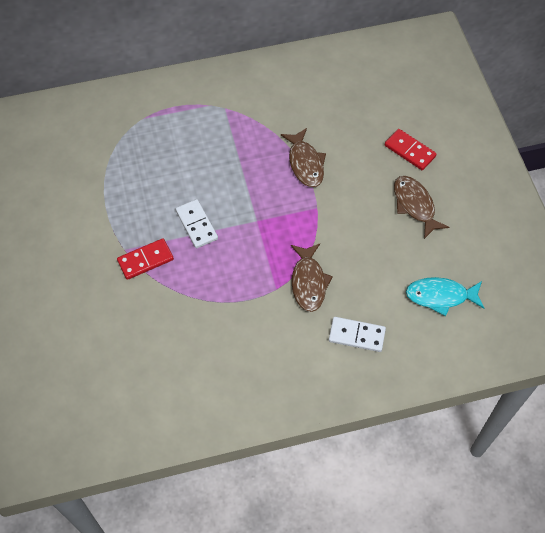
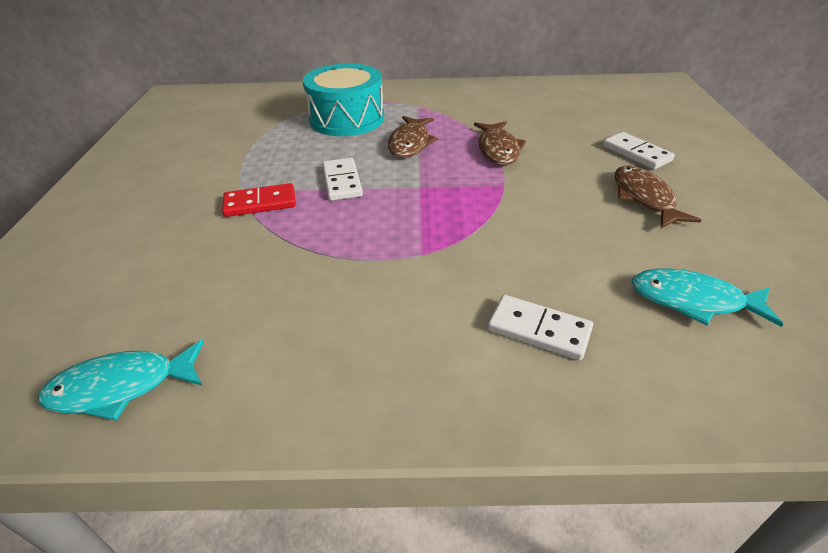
camera: 15 degrees right, 20 degrees down
(142, 420) = (122, 387): none -> turquoise fish
(168, 138) = (347, 119): none -> turquoise drum
(308, 282) = (473, 253): brown fish -> brown fish (410, 143)
(410, 151) = (636, 153): red domino -> white domino

